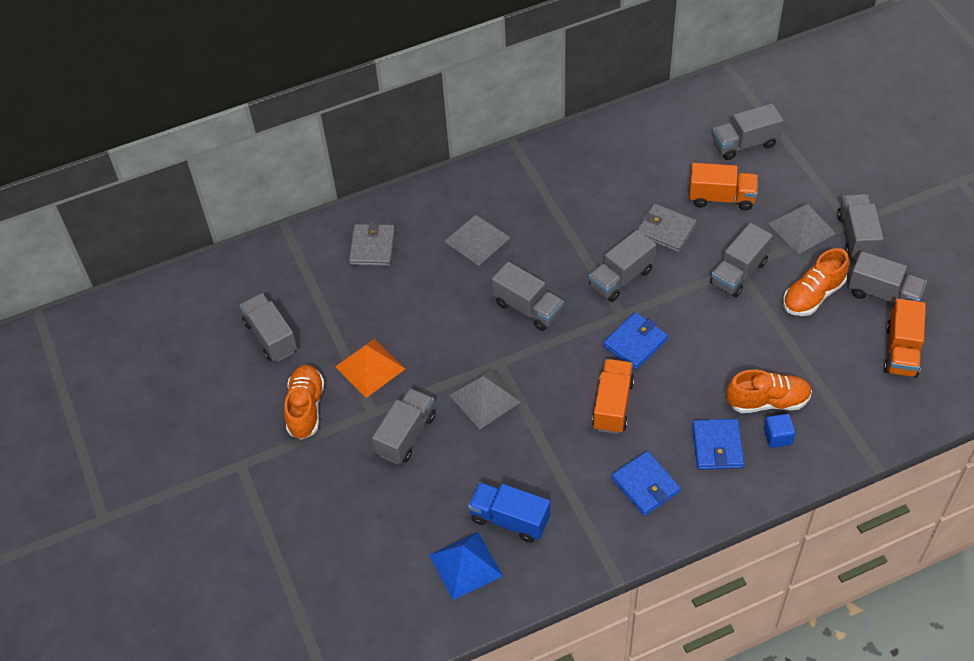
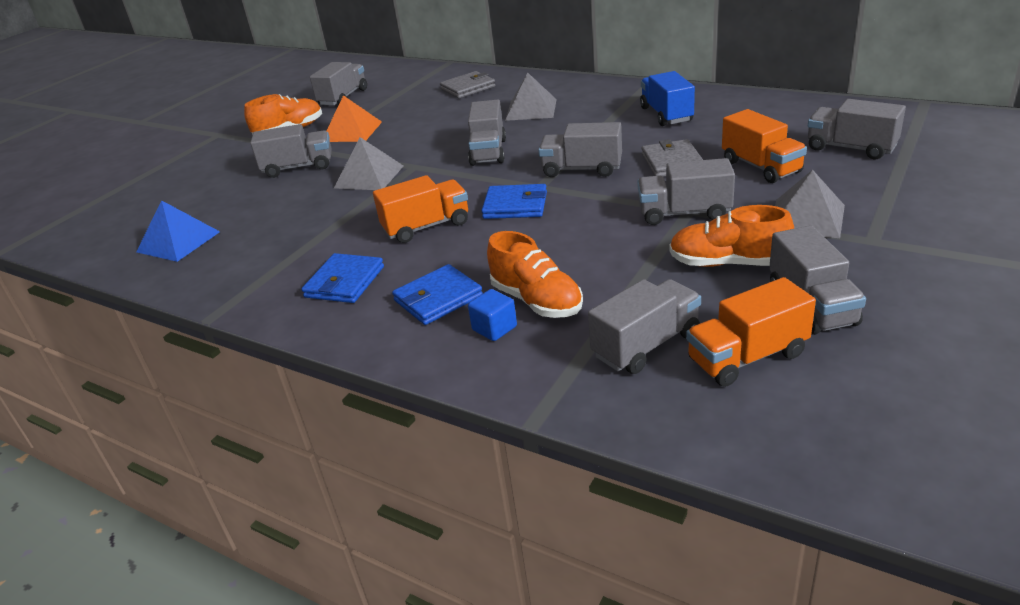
camera: 55 degrees right, 20 degrees down
(510, 519) = (244, 238): blue truck -> blue truck (666, 114)
(857, 236) = (862, 251): grey truck -> grey truck (646, 345)

